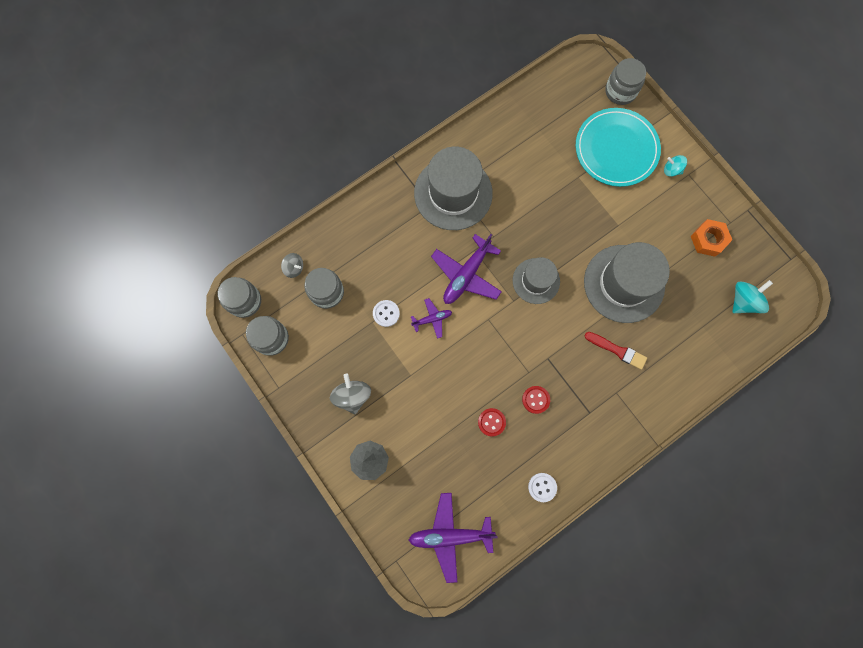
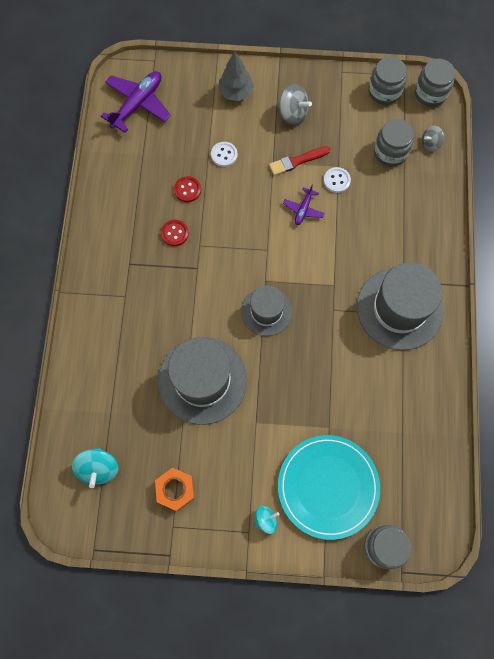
camera: 130 degrees right, 5 degrees down
(466, 275) = (318, 262): purple plane -> none
(542, 487) = (111, 187): white button -> white button (224, 155)
(617, 350) = (155, 326): red brush -> red brush (297, 161)

